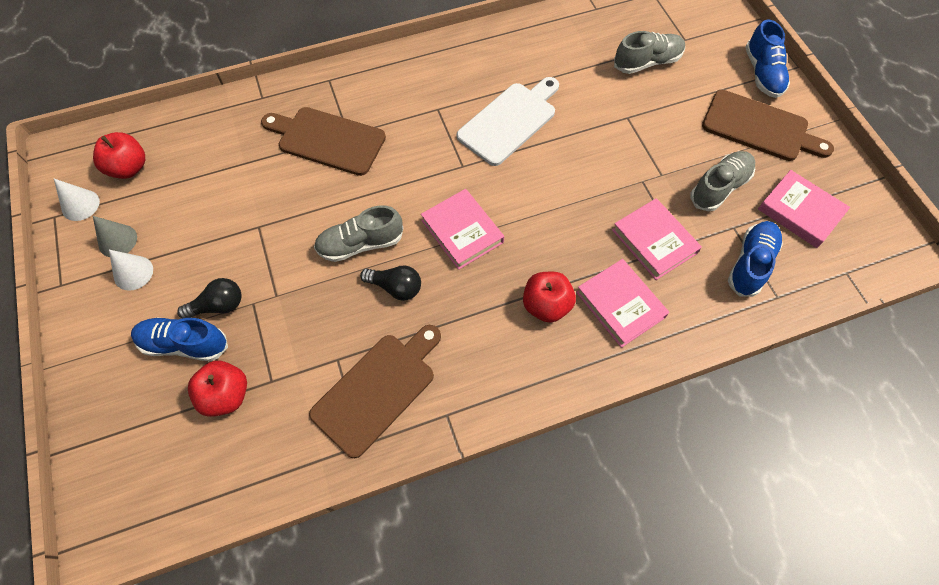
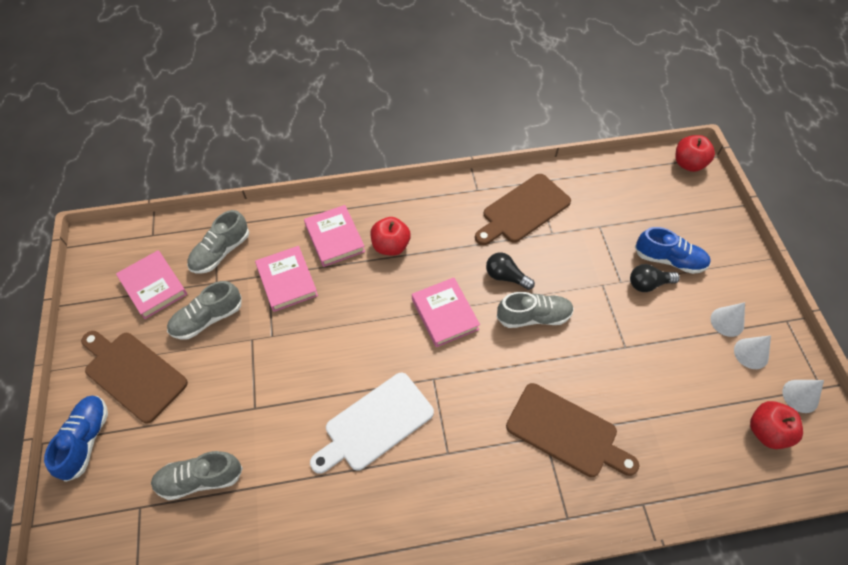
camera: 170 degrees left, 5 degrees down
(117, 240) = (751, 353): grey cone -> white cone
(226, 395) = (630, 222): red apple -> red apple (688, 164)
(750, 264) = (221, 252): blue shoe -> grey shoe

